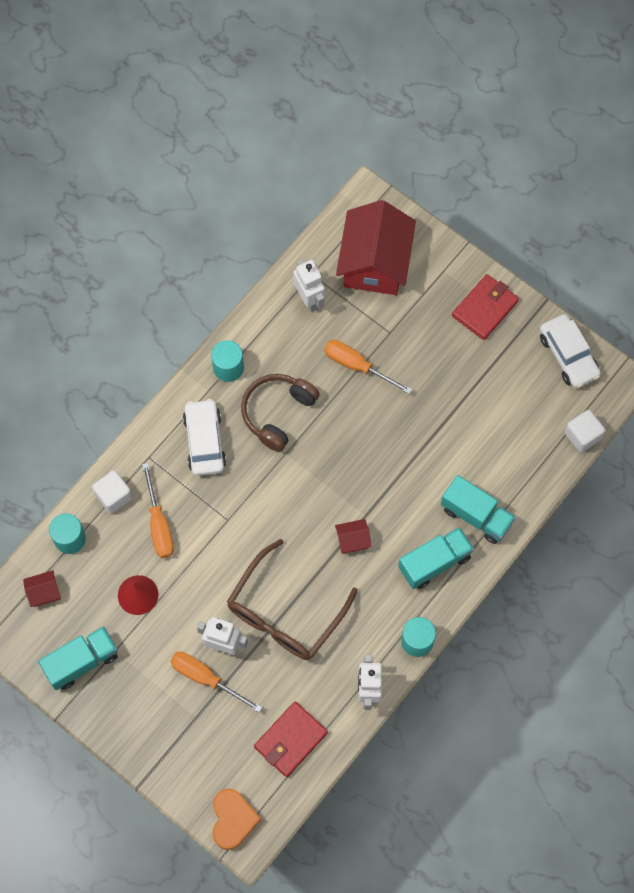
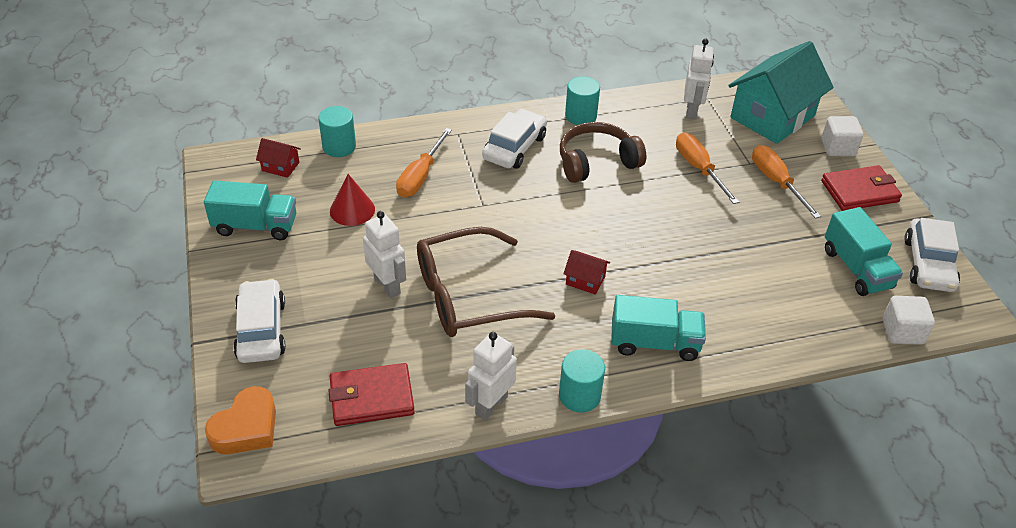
camera: 35 degrees right, 25 degrees down
(114, 496) = (403, 141): white cube -> white cube (838, 148)
(172, 744) = (261, 330): none -> white car
(205, 678) = (345, 300): orange screwdriver -> orange screwdriver (776, 182)
(374, 263) = (772, 117): red house -> turquoise house
(476, 515) = (731, 331): turquoise truck -> turquoise truck (856, 269)

